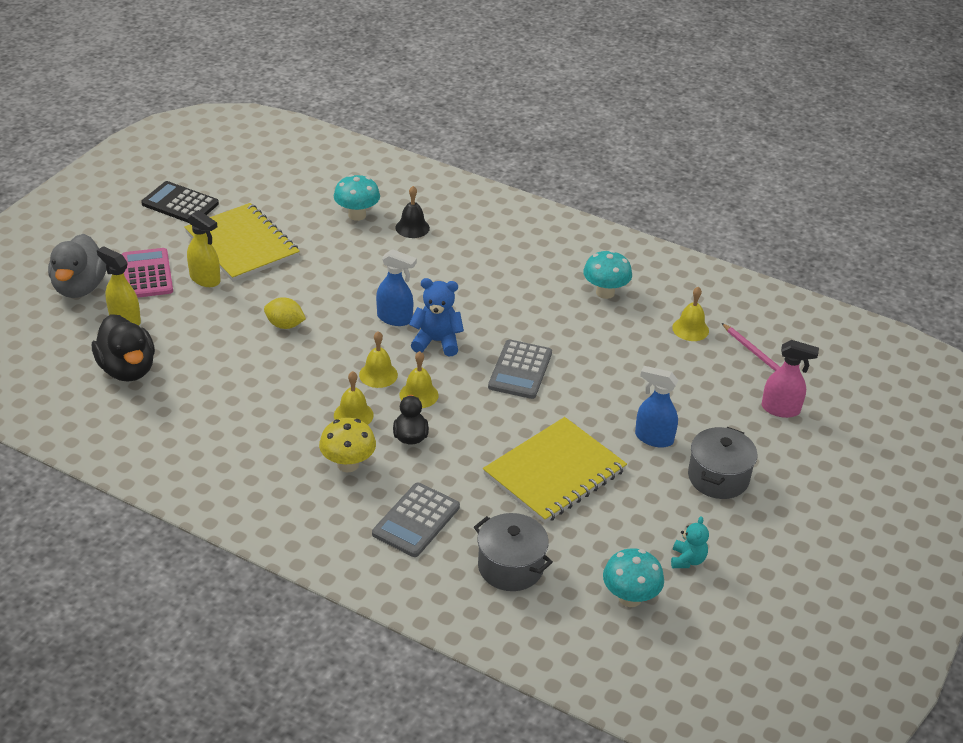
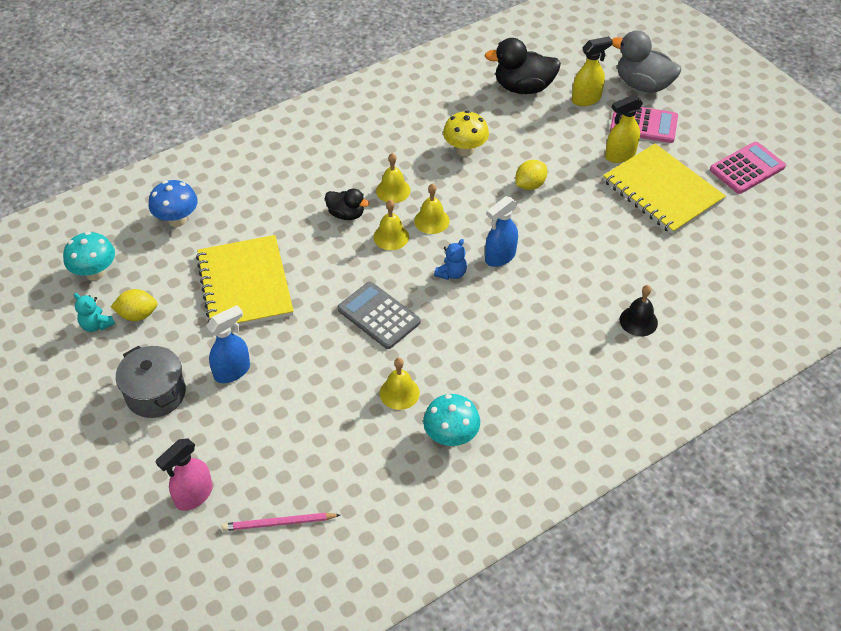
camera: 120 degrees right, 10 degrees up
(180, 204) = (747, 168): black calculator -> pink calculator
(242, 245) = (662, 191): yellow notebook -> yellow notebook turned 60 degrees clockwise
(348, 464) = (341, 170): yellow mushroom -> yellow mushroom (465, 150)
(357, 215) = (679, 285): turquoise mushroom -> none
(416, 520) = (259, 187): grey calculator -> none
(436, 341) = (451, 273): blue teddy bear -> blue teddy bear, size x0.64
(510, 567) = (177, 220): grey pot -> blue mushroom
(650, 534) = (137, 315): none -> yellow lemon
(690, 329) = (352, 484): yellow bell -> yellow bell (399, 393)

